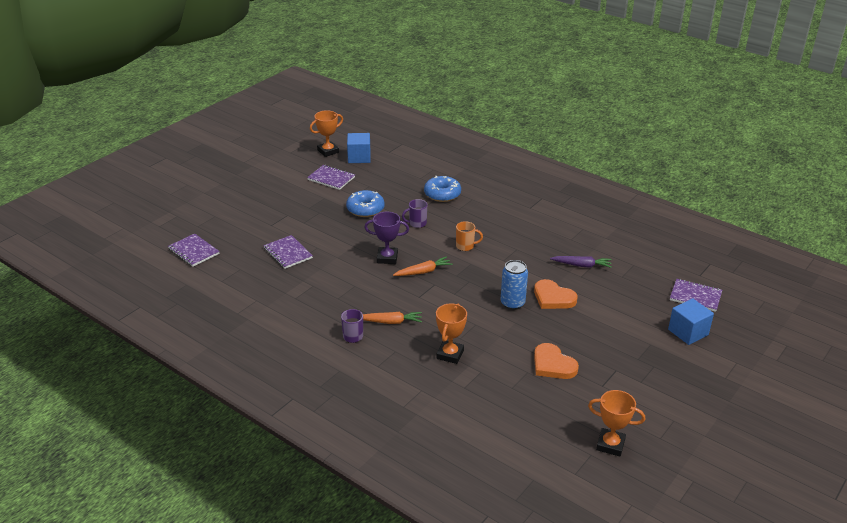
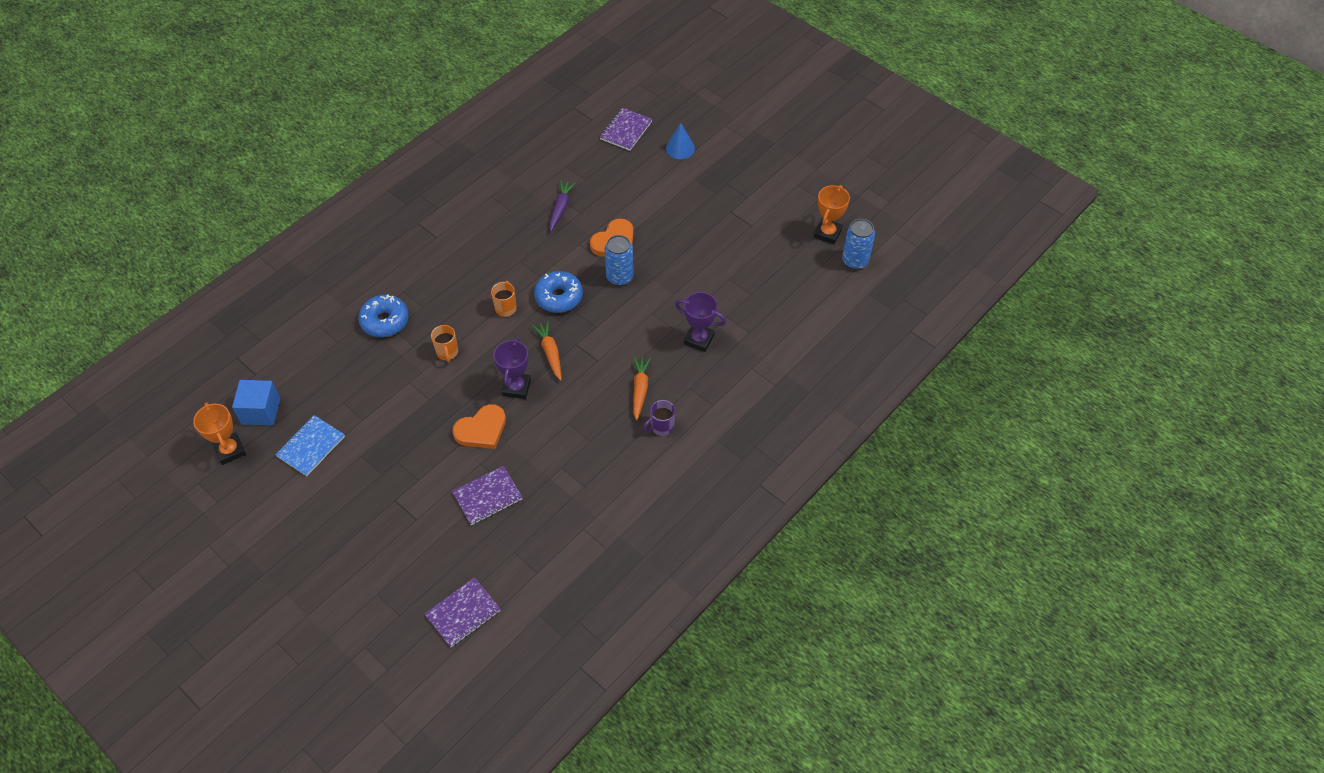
camera: 85 degrees left, 20 degrees up
(331, 178) = (311, 446): purple notebook -> blue notebook
(365, 209) = (401, 407): blue donut -> blue donut (559, 297)
(417, 223) = (447, 353): purple mug -> orange mug
(450, 354) = (699, 339): orange trophy -> purple trophy
(553, 364) = (720, 257): orange heart -> orange heart (481, 429)
(577, 468) = (855, 261): none -> blue can
(688, 332) = (680, 148): blue cube -> blue cone

